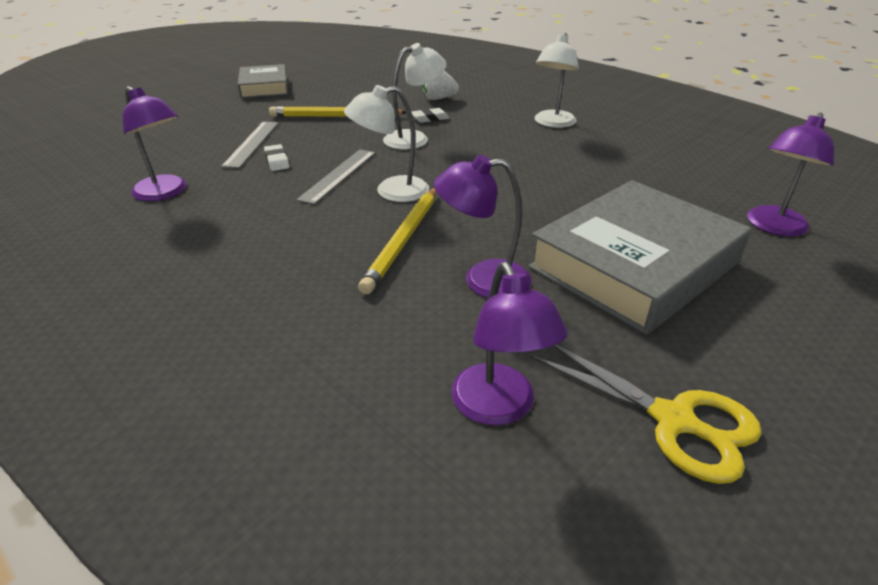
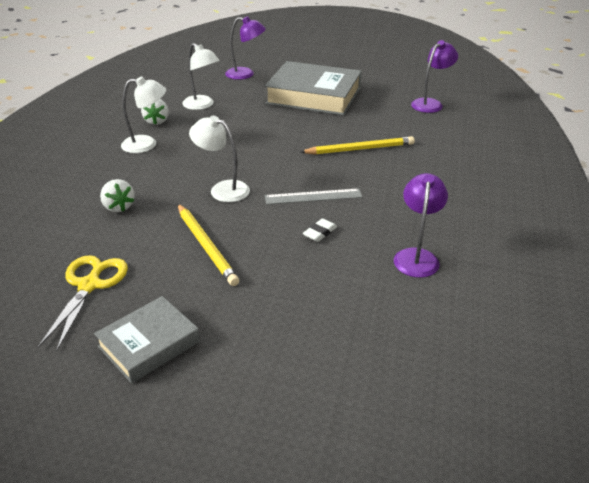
camera: 120 degrees left, 0 degrees up
(252, 143) = (303, 262): grey ruler -> none
(391, 191) = (313, 170): white lamp -> white lamp (202, 105)
(430, 118) = (174, 196): white eraser -> none
(483, 279) = (366, 122): purple lamp -> none
(611, 136) = (157, 121): none -> white strawberry
(673, 420) = (397, 80): yellow scissors -> yellow scissors (89, 285)

